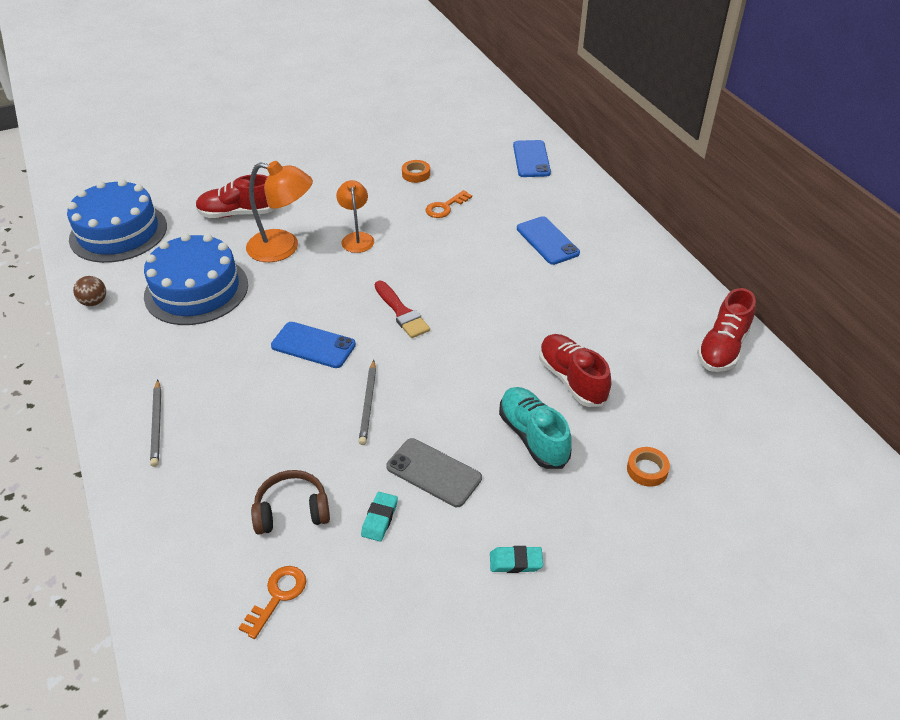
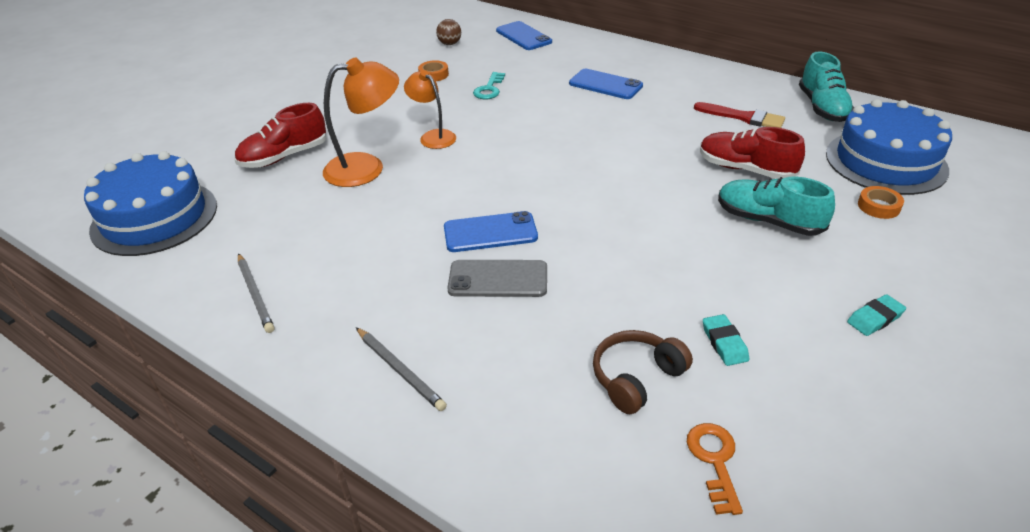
camera: 30 degrees left, 5 degrees down
(94, 302) = (192, 290): brown ball -> brown ball (449, 44)
(196, 290) = (309, 234): blue cake -> blue cake (886, 162)
(368, 404) = (600, 257): grey pencil -> grey pencil (255, 294)
(402, 312) = (544, 176): red brush -> red brush (743, 117)
(433, 472) = (724, 284): grey phone -> grey phone (498, 279)
(445, 207) = (489, 89): orange key -> turquoise key
(722, 348) = (822, 108): red shoe -> turquoise shoe

